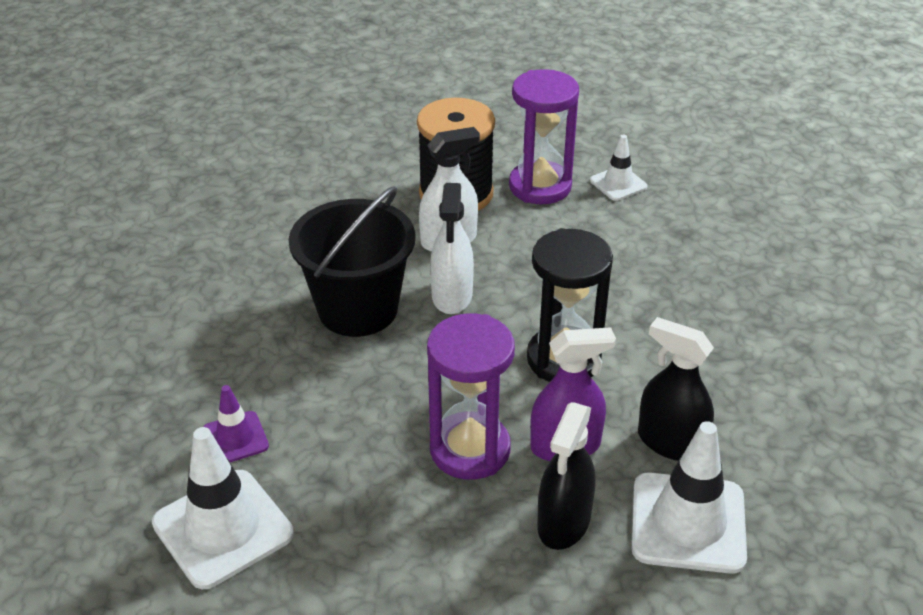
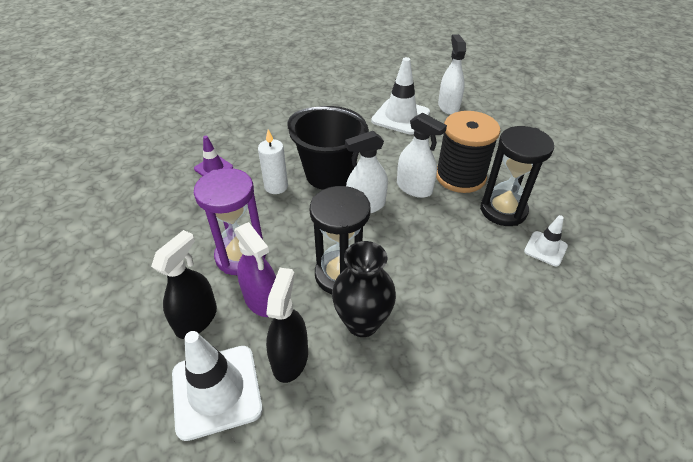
camera: 65 degrees right, 5 degrees up
(223, 528) = (154, 186): white traffic cone -> white traffic cone (400, 117)
(298, 143) = (448, 106): none -> white spray bottle
(343, 374) = (276, 186): none -> white candle
(540, 186) = (503, 210): purple hourglass -> black hourglass
(564, 522) = (196, 319): black spray bottle -> black spray bottle turned 120 degrees clockwise
(648, 364) = (362, 323): none -> black vase

